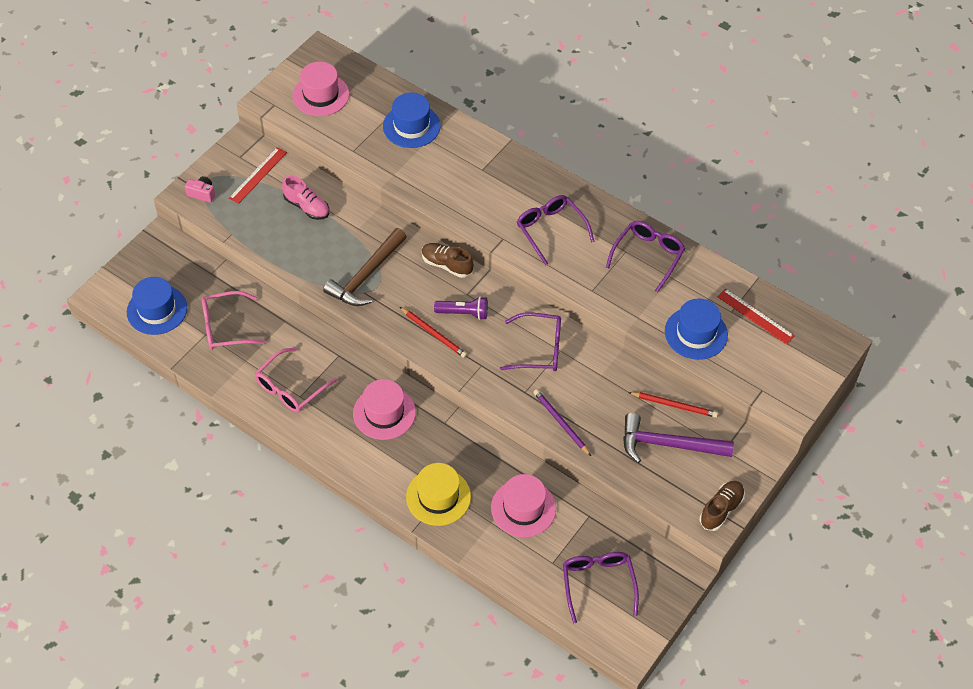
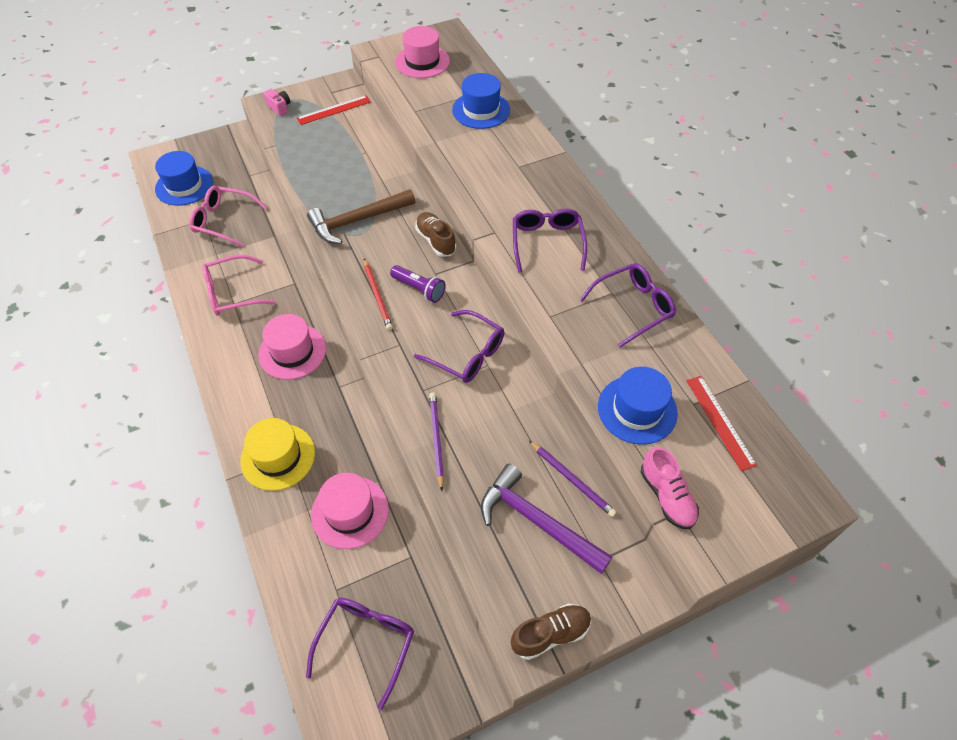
camera: 30 degrees right, 0 degrees up
(307, 207) = (353, 147): pink shoe -> pink shoe (666, 496)
(674, 405) = (572, 479): red pencil -> purple pencil

